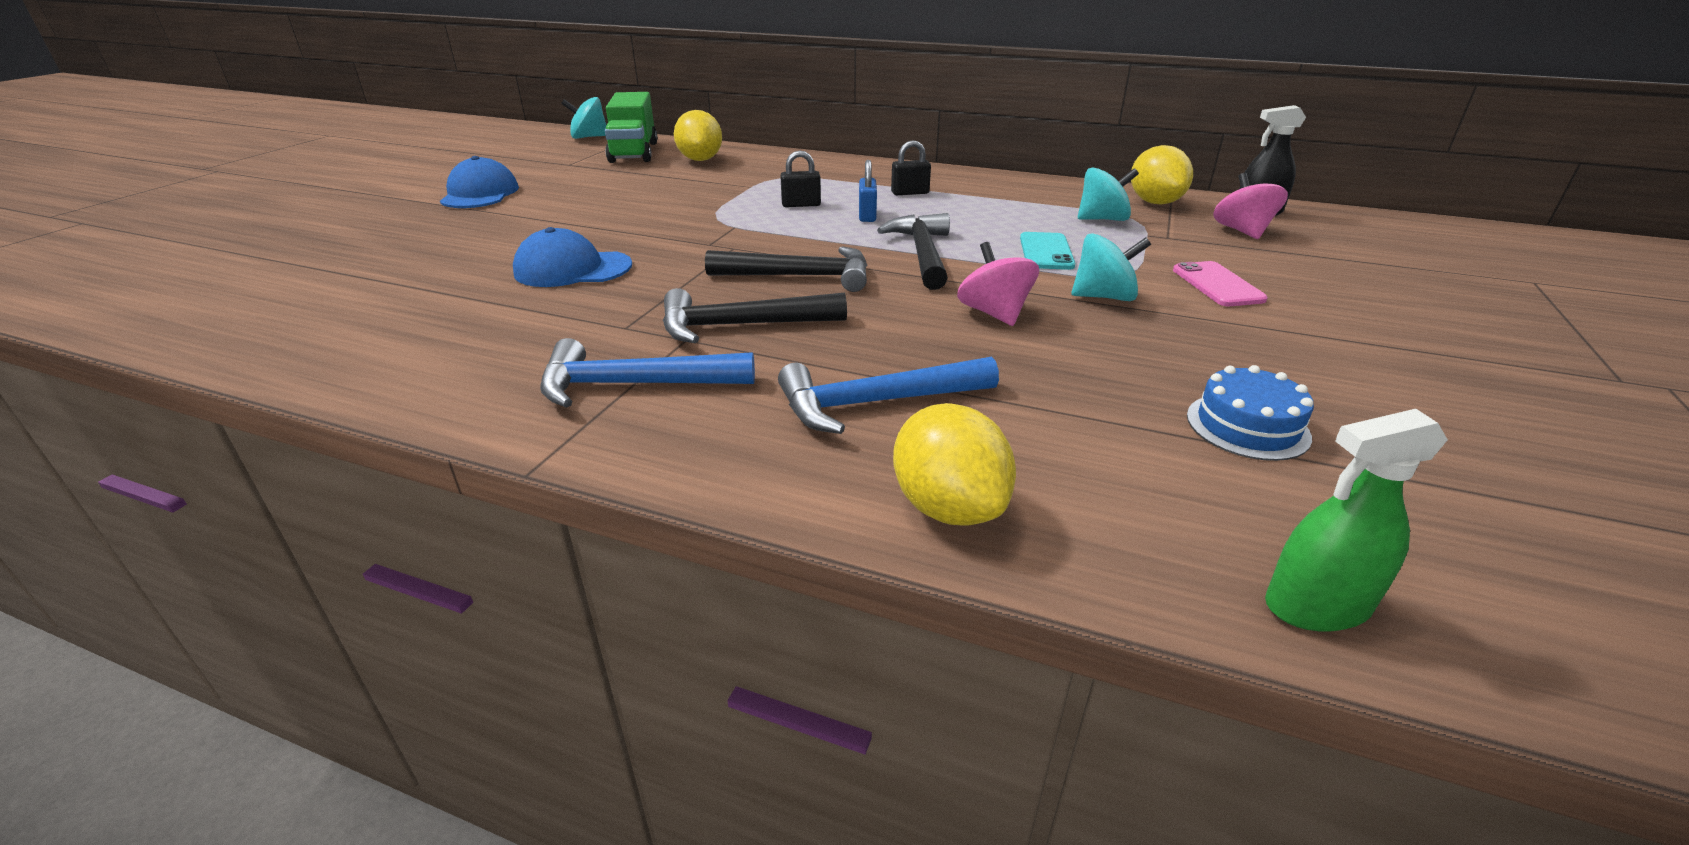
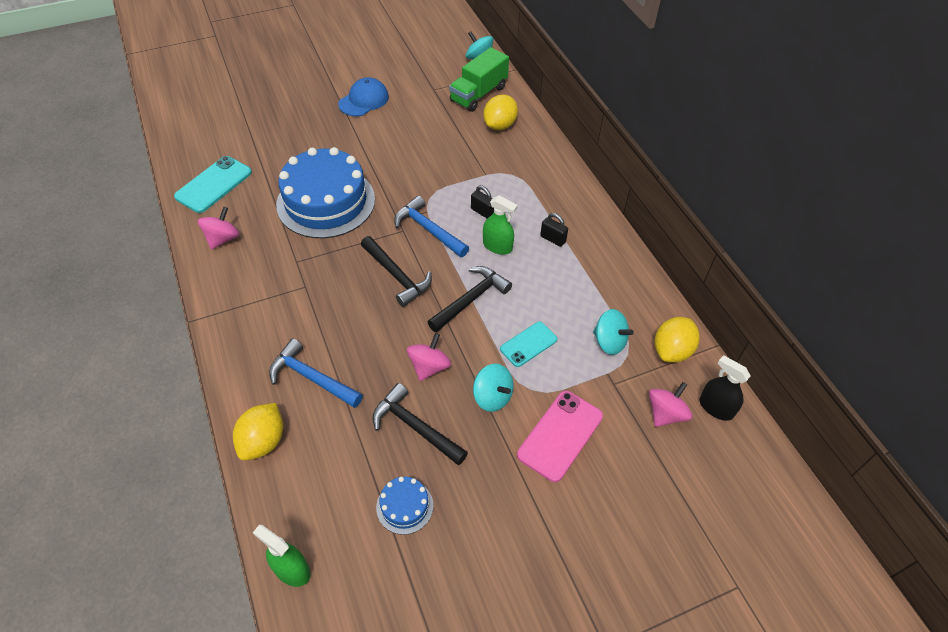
camera: 45 degrees right, 20 degrees up
(318, 328) = (214, 184): none -> turquoise phone
(438, 364) = (223, 239): none -> pink spinning top
(573, 269) = (326, 202): blue cap -> blue cake
(633, 385) = (259, 301): blue hammer -> blue hammer (428, 229)
(741, 326) = (331, 293): black hammer -> black hammer (415, 427)
(867, 216) = (497, 246): blue padlock -> green spray bottle
(1217, 285) = (560, 435): pink phone -> pink phone, size x1.56

